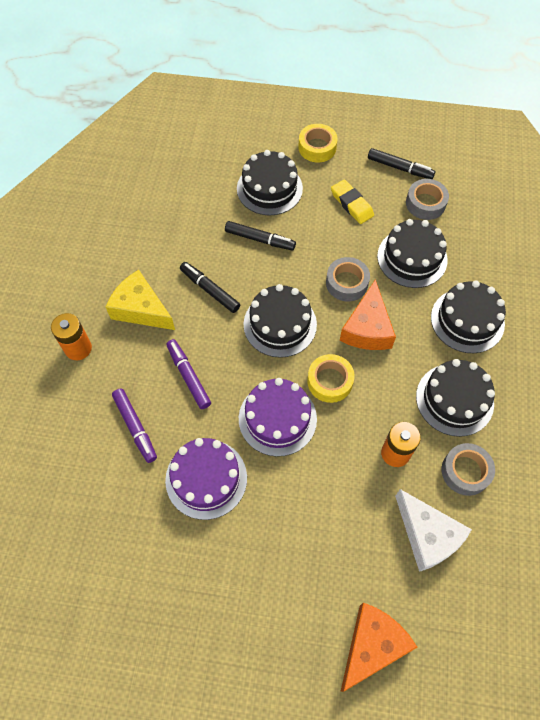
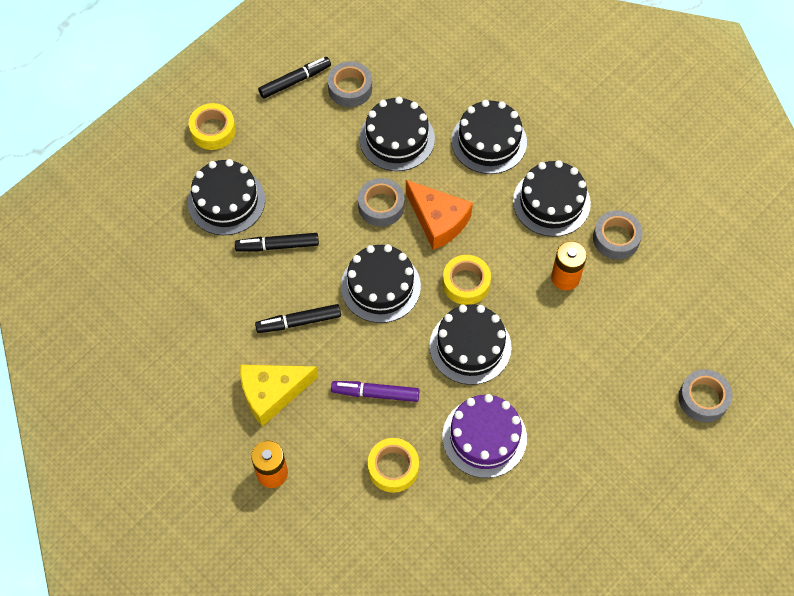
camera: 55 degrees left, 0 degrees up
(135, 427) = (393, 468): purple marker -> yellow tape
(260, 239) = (277, 246): black marker -> black marker turned 150 degrees counterclockwise
(277, 418) = (470, 346): purple cake -> black cake
(351, 204) = (301, 146): yellow eraser -> none
(372, 645) = (703, 398): orange cheese -> grey tape
(427, 536) = (647, 302): white cheese -> none

